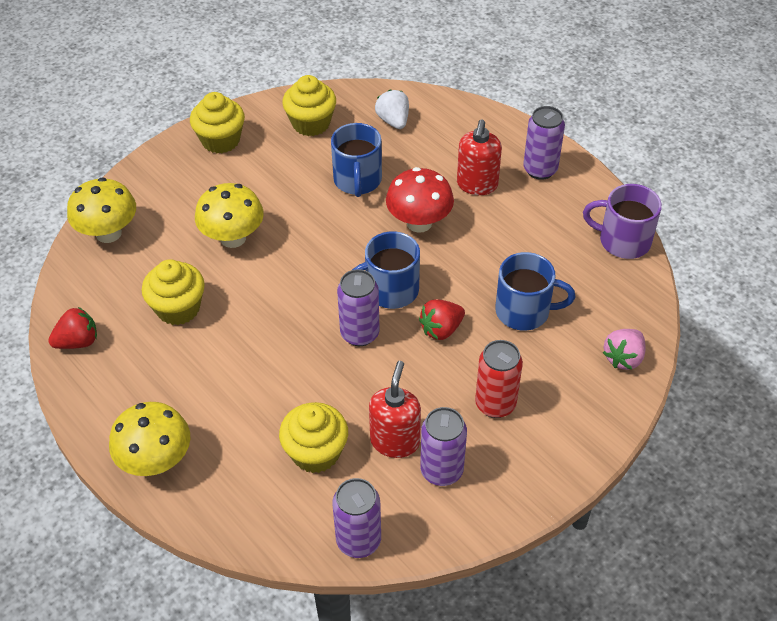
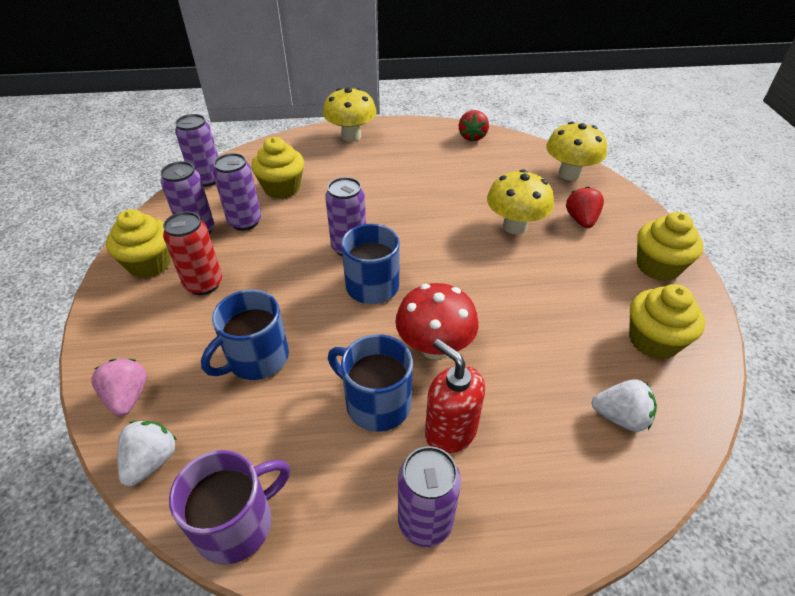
camera: 125 degrees right, 5 degrees down
(178, 308) = (463, 179): yellow cupcake -> yellow cupcake (150, 264)
(357, 181) = (532, 332): blue mug -> blue mug (376, 403)
(395, 441) = (245, 222): red soap dispenser -> purple can
(441, 329) = (302, 293): red strawberry -> red strawberry (581, 220)
(640, 306) = (151, 461): none -> white strawberry

